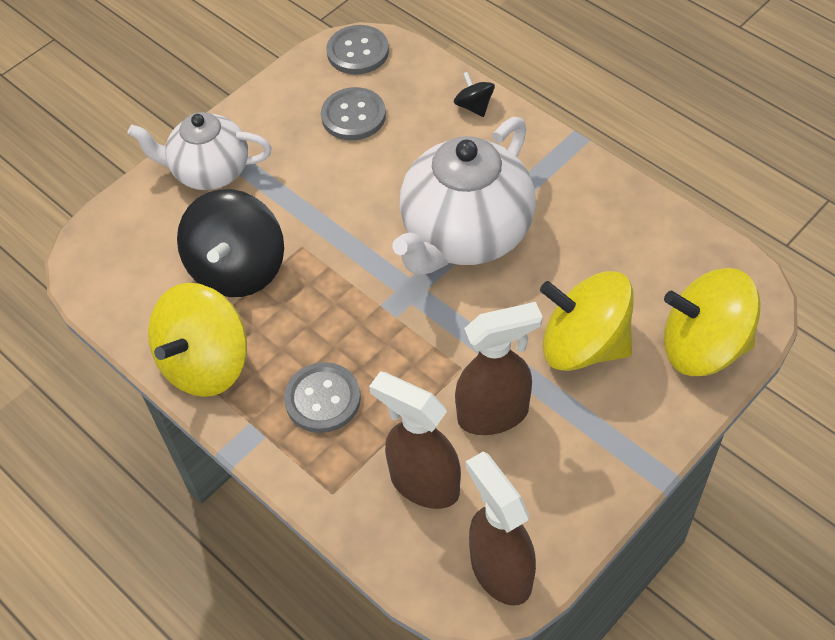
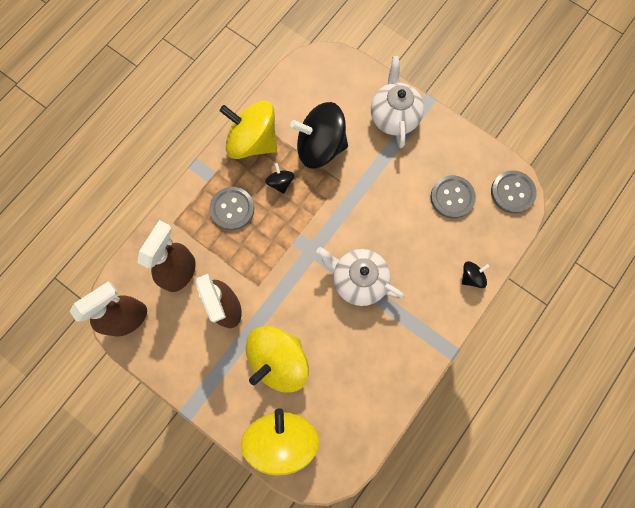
camera: 80 degrees right, 20 degrees up
(289, 327) = (280, 182): none -> black spinning top
(465, 235) = (358, 280): white teapot -> white teapot, size x0.64
(583, 345) = (278, 360): yellow spinning top -> yellow spinning top turned 150 degrees counterclockwise

